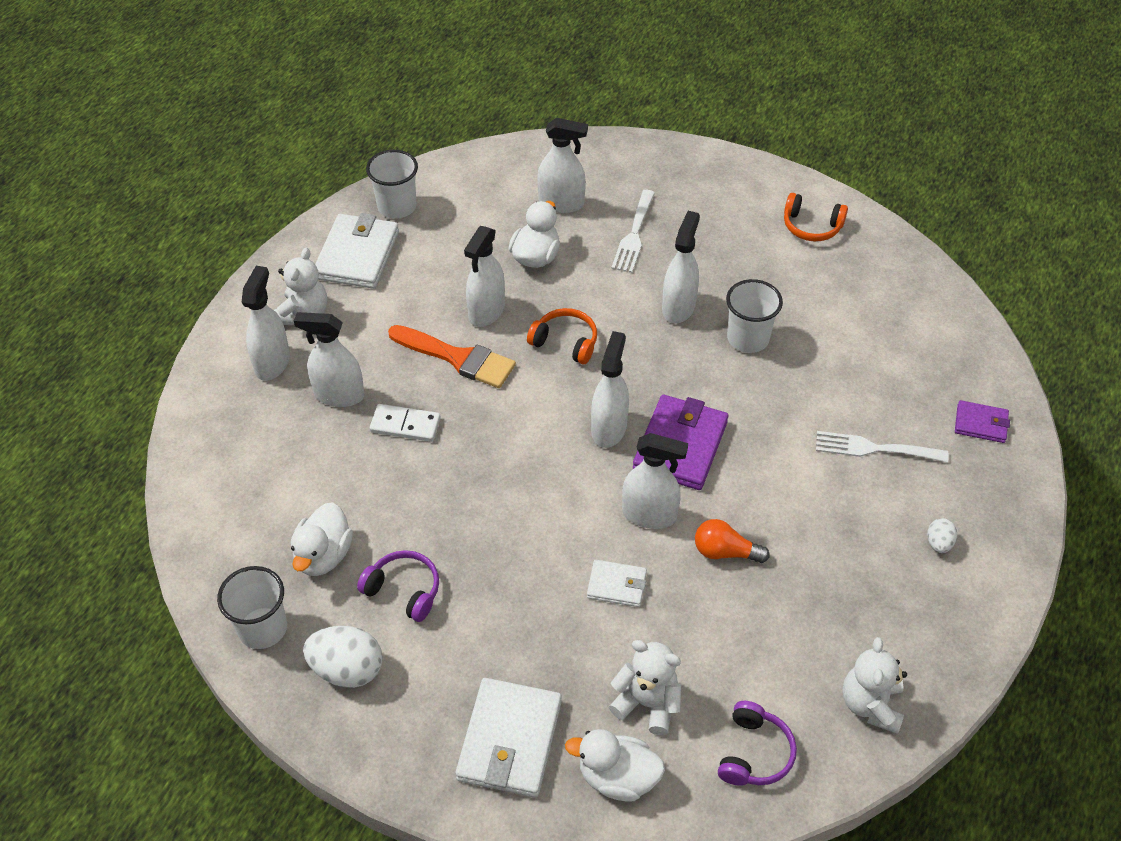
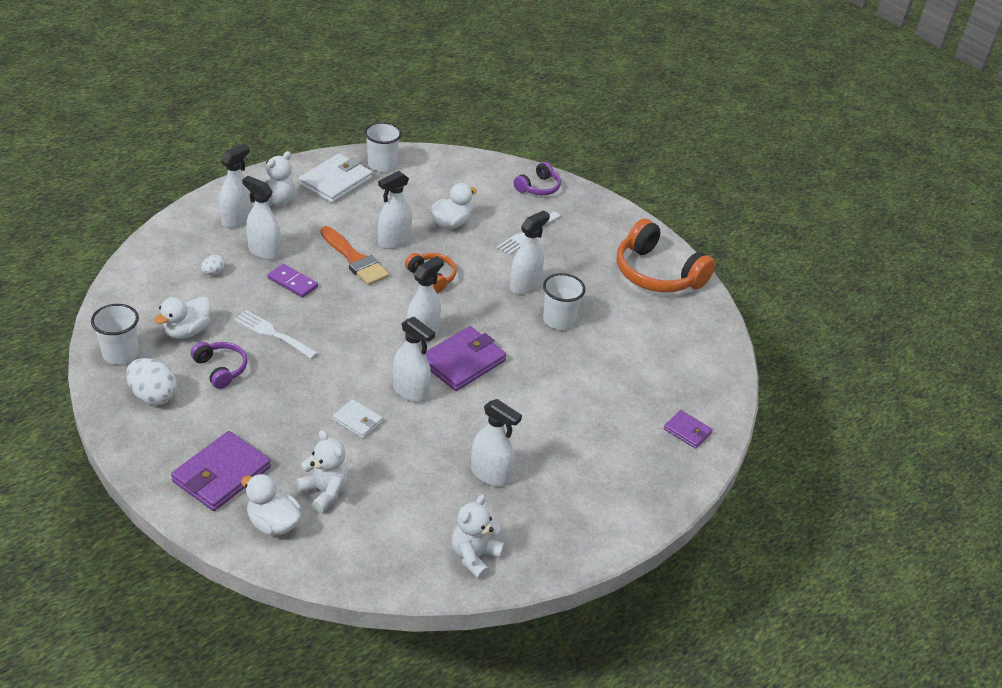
camera: 20 degrees right, 10 degrees down
(405, 425) = (292, 283): white domino -> purple domino
(510, 740) = (222, 474): white wallet -> purple wallet
(561, 203) = (492, 200): white spray bottle -> white spray bottle (490, 474)
(725, 552) = (444, 432): orange light bulb -> none
(754, 753) = (373, 549): purple headphones -> purple headphones (538, 187)
(811, 226) = (657, 273): orange headphones -> orange headphones, size x1.91
(874, 449) = (597, 415): white fork -> white fork (272, 333)
(938, 543) = (598, 487): white egg -> white egg (213, 273)

